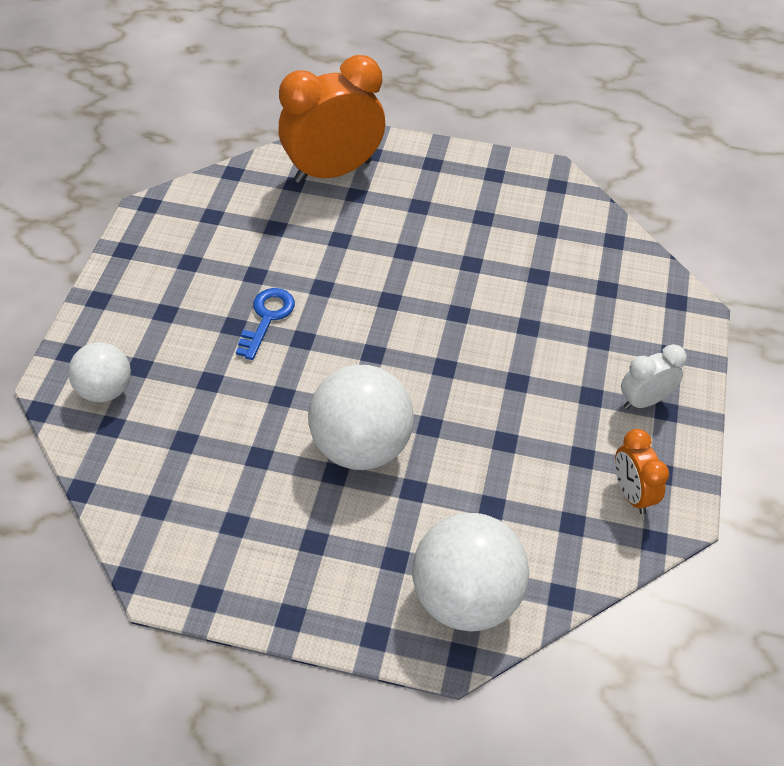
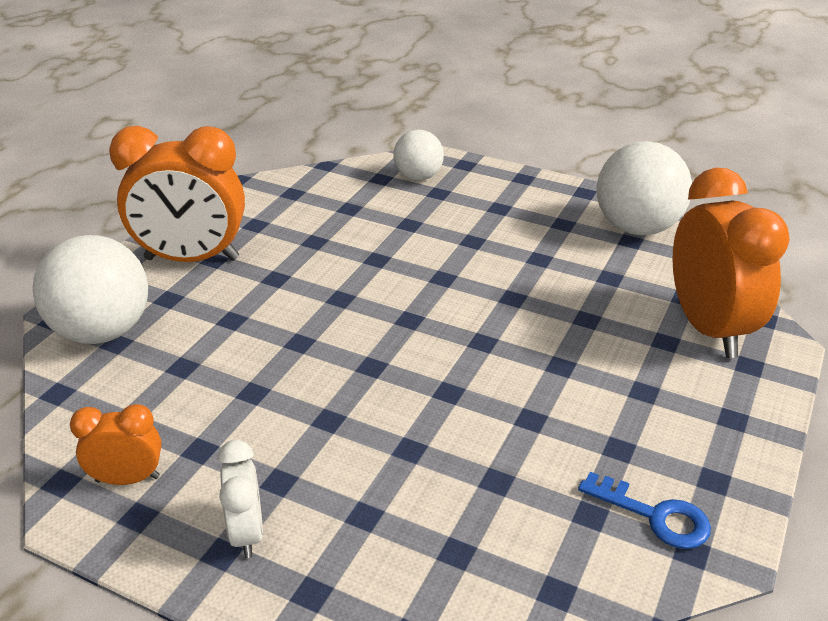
camera: 105 degrees right, 15 degrees down
(267, 318) = (477, 260): blue key -> blue key (655, 516)
(318, 563) = (192, 259): none -> orange clock
(361, 446) = (296, 296): white ball -> white ball (636, 228)

